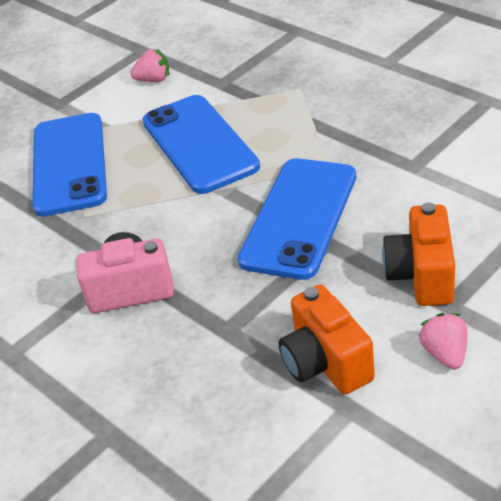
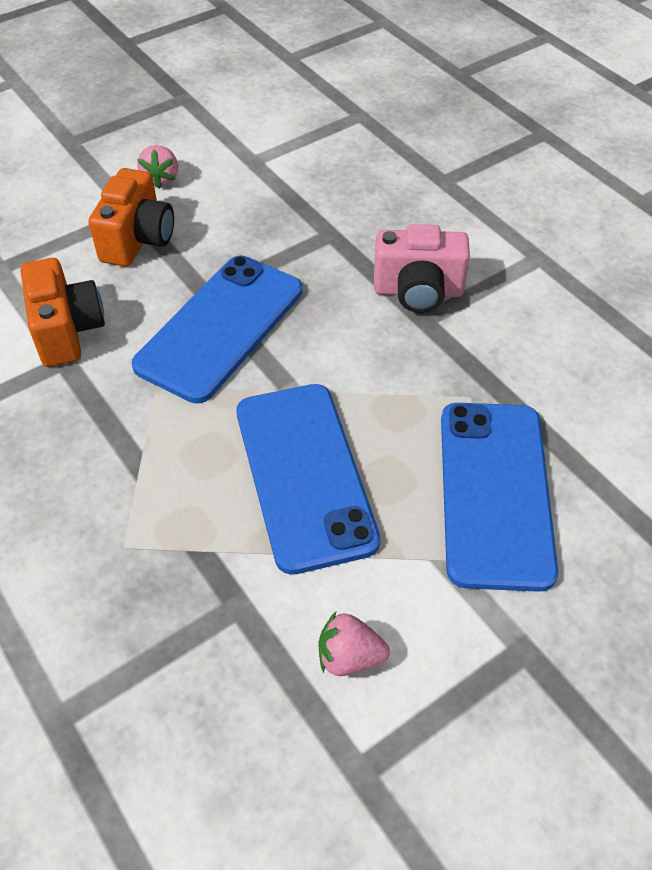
camera: 175 degrees left, 10 degrees up
(326, 363) = (256, 191): orange camera -> orange camera (67, 331)

